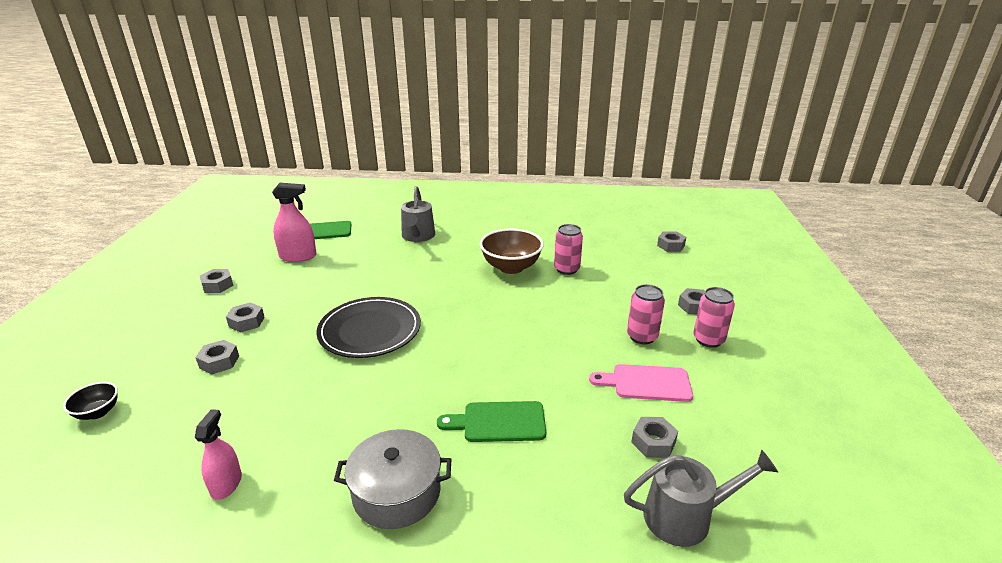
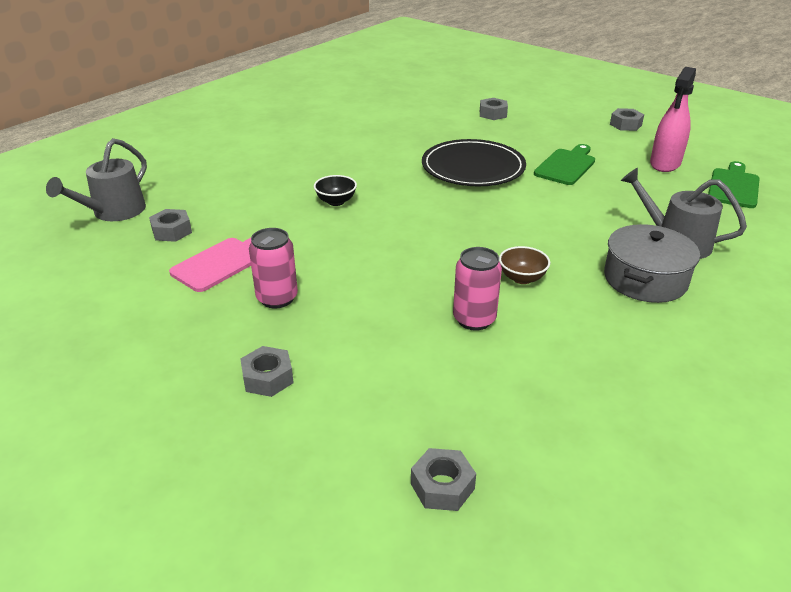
camera: 125 degrees right, 5 degrees up
(98, 412) = (475, 83): black bowl -> black bowl (336, 201)
(226, 484) = (362, 104): pink spray bottle -> none
(247, 322) = (543, 127): grey nut -> none
(397, 492) = (285, 139): grey pot -> grey pot (645, 279)
(499, 422) = (288, 183): green cutting board -> green cutting board (566, 166)
(511, 267) = (522, 278): brown bowl -> brown bowl, size x0.52
(708, 340) = (207, 342): pink can -> none

